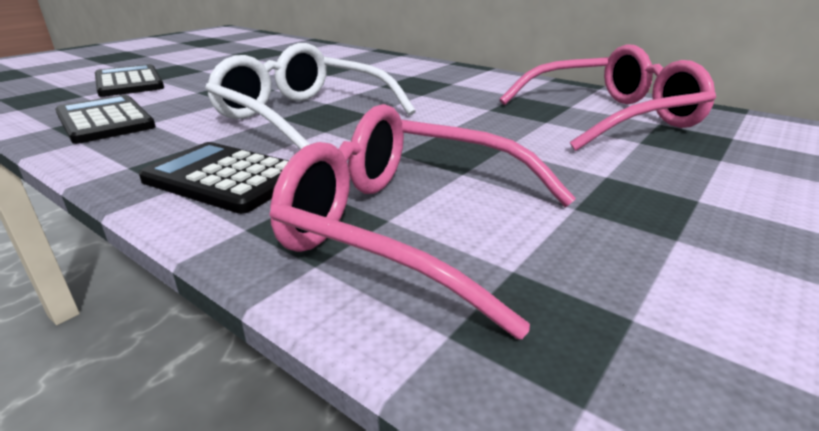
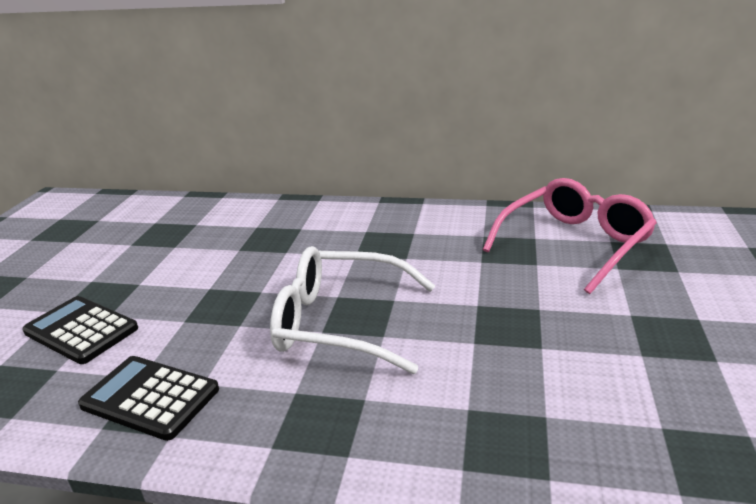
camera: 25 degrees left, 0 degrees up
(225, 178) = (377, 425): black calculator -> none
(409, 227) = (567, 417): pink glasses -> none

